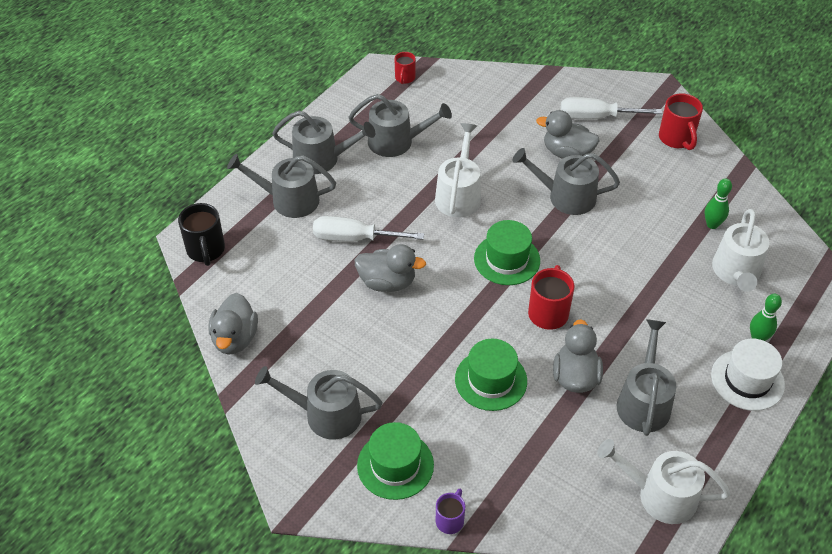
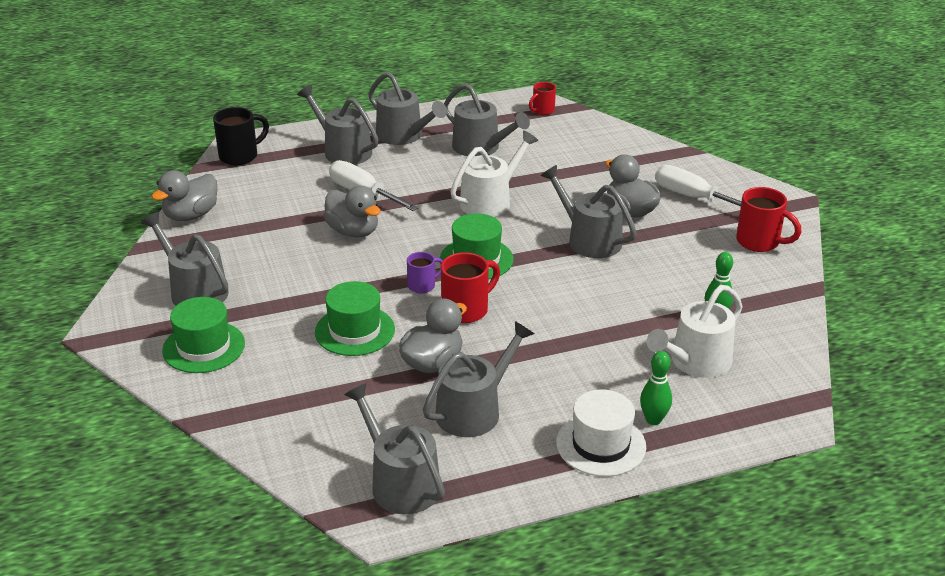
camera: 35 degrees right, 15 degrees down
(206, 250) = (240, 156): black mug -> black mug turned 150 degrees counterclockwise
(450, 520) = (198, 403): purple mug -> purple mug (423, 286)
(660, 495) = (400, 482): white watering can -> grey watering can
(676, 139) = (759, 242): red mug -> red mug turned 75 degrees counterclockwise

